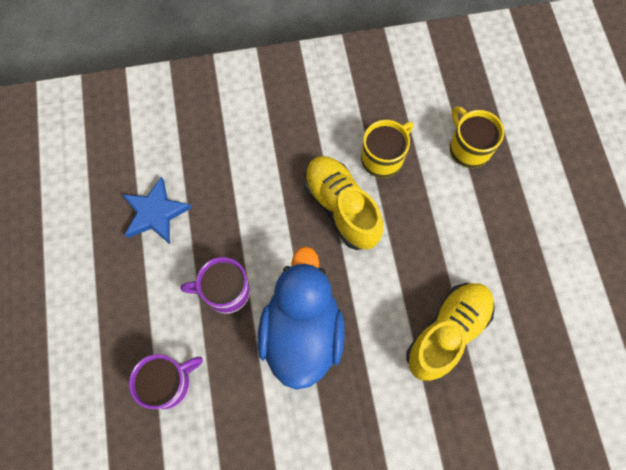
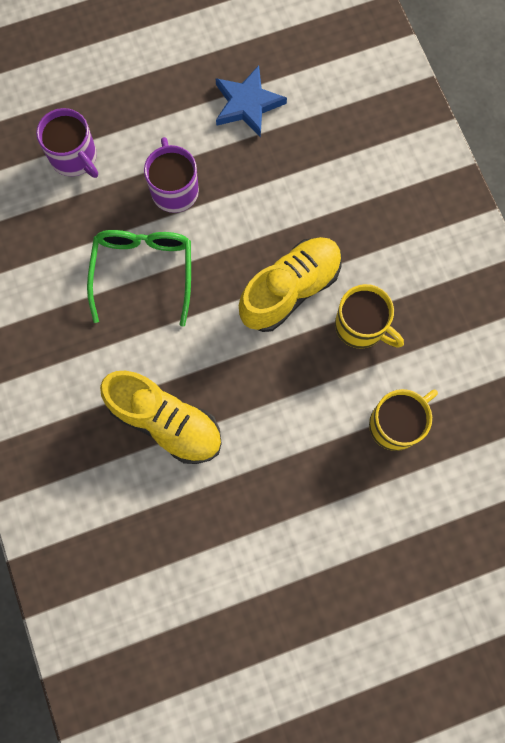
camera: 80 degrees right, 5 degrees up
(302, 332) = (143, 272): blue duck -> green glasses

